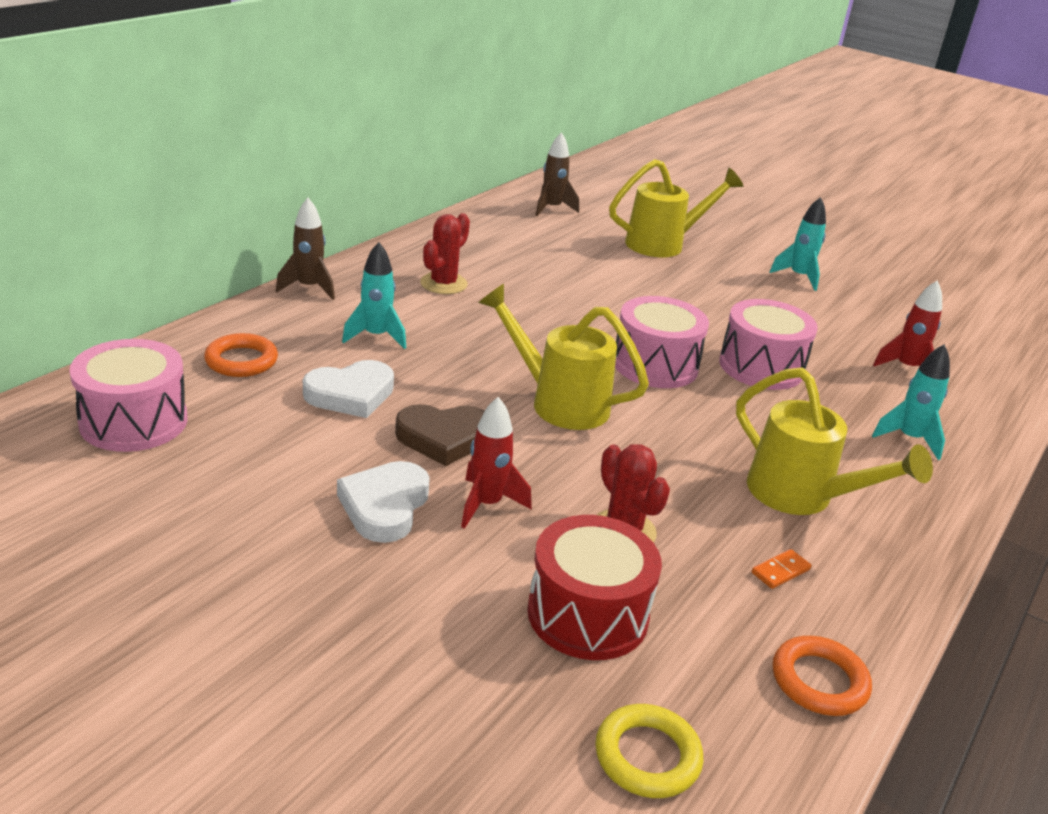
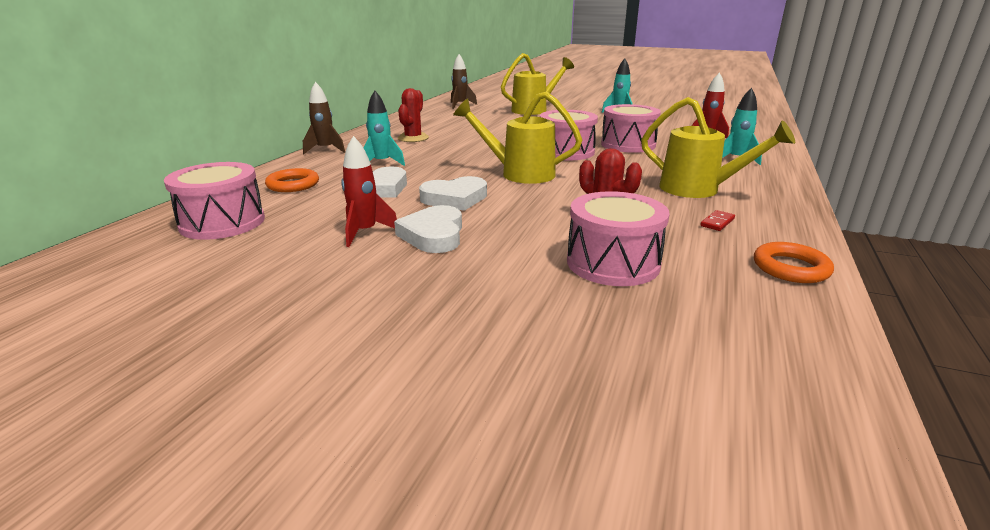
camera: 10 degrees left, 5 degrees down
(443, 438) = (455, 198): brown heart -> white heart
(487, 504) = (505, 223): red rocket -> red rocket (365, 232)
(587, 614) = (612, 263): red drum -> pink drum
(647, 756) = (716, 329): yellow ring -> none
(780, 571) = (717, 222): orange domino -> red domino

